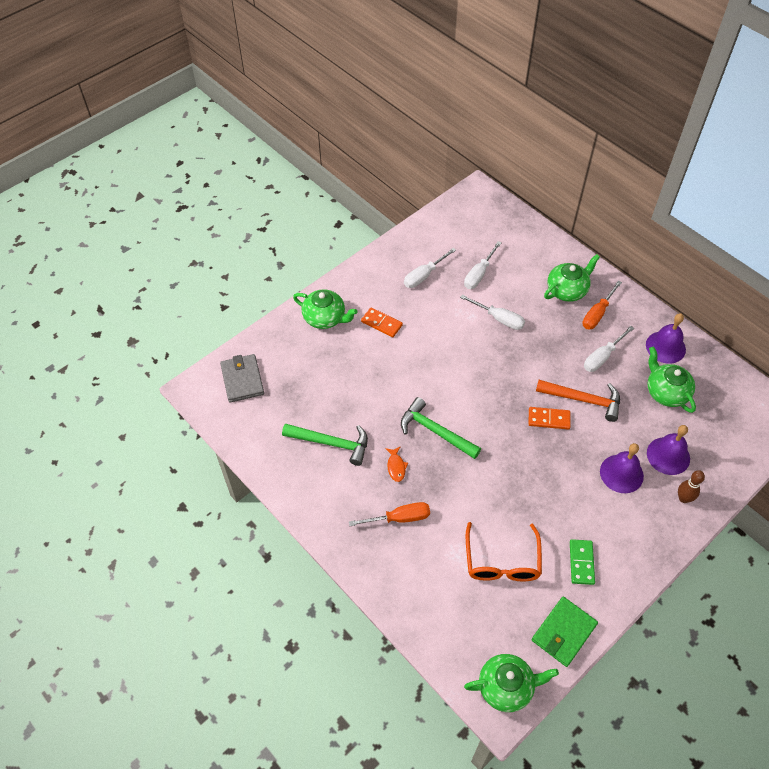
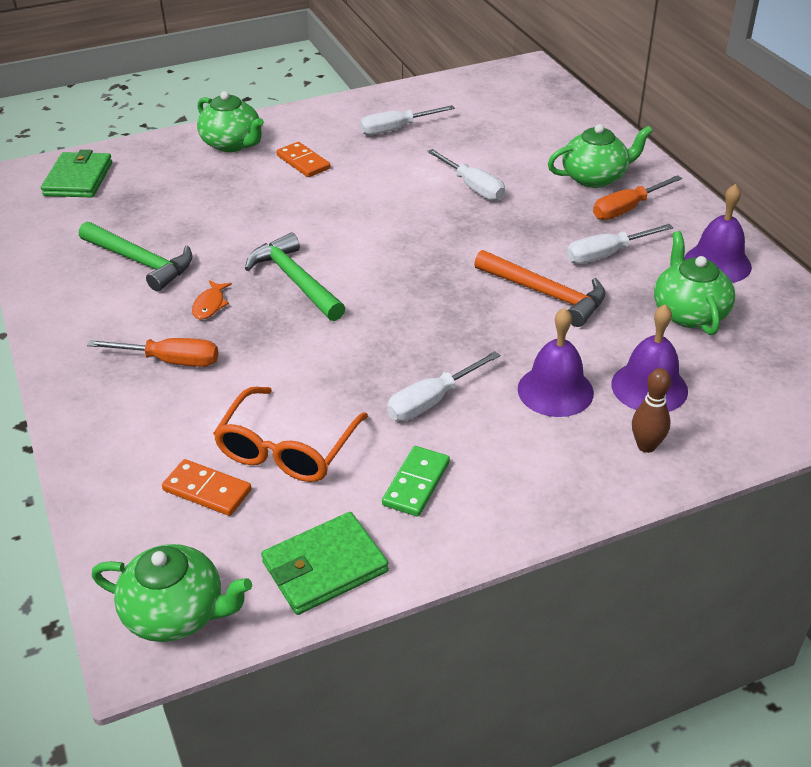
camera: 20 degrees right, 15 degrees down
(242, 380) = (78, 179): grey wallet -> green wallet
(479, 274) = (474, 141): white screwdriver -> white screwdriver (432, 401)
(549, 419) = (476, 303): orange domino -> orange domino (207, 490)

